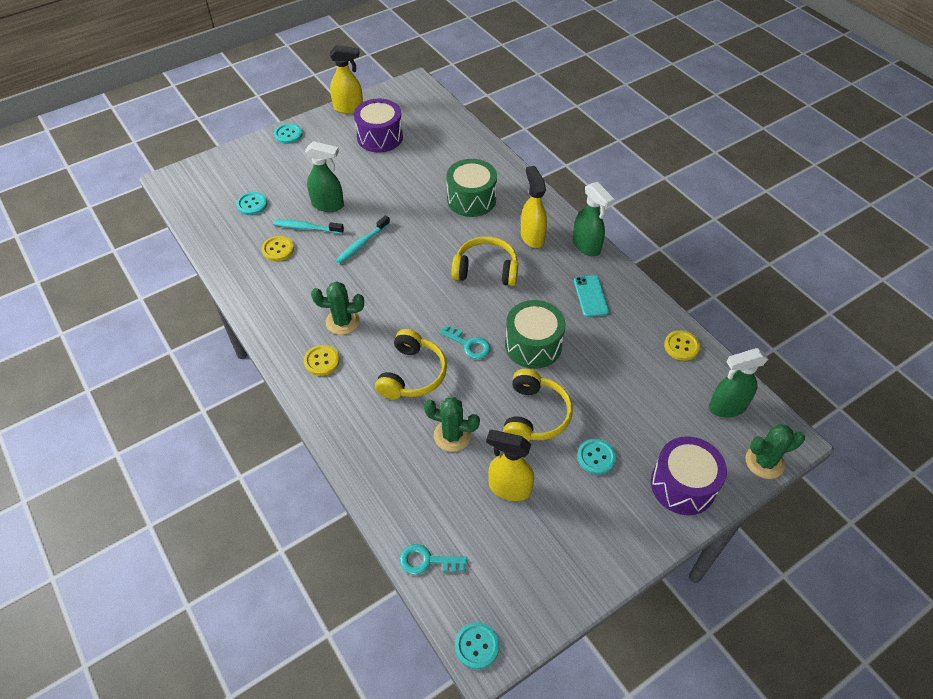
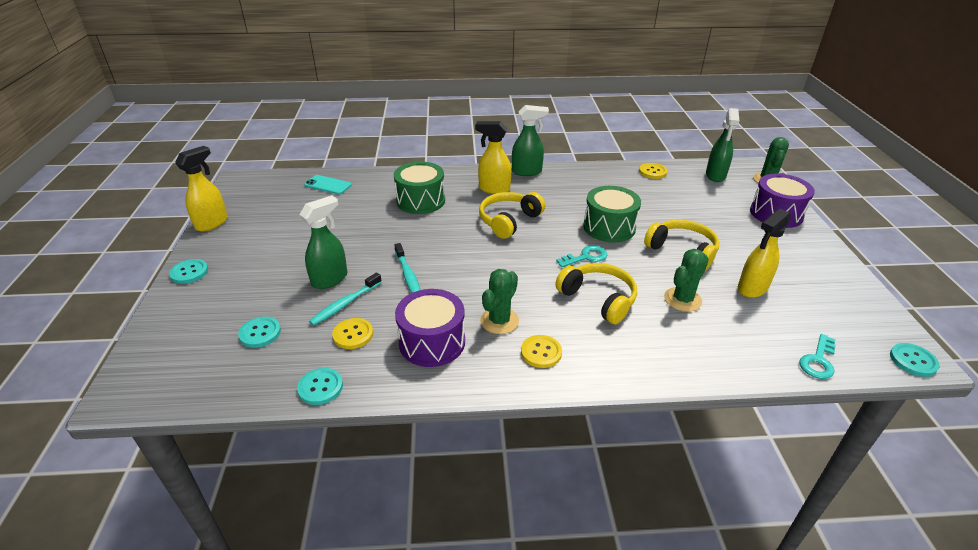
camera: 60 degrees left, 15 degrees down
(380, 137) = (279, 219): purple drum -> purple drum (432, 342)
(591, 296) = (578, 187): turquoise phone -> turquoise phone (328, 185)
(596, 457) = (737, 238): turquoise button -> turquoise button (320, 387)

